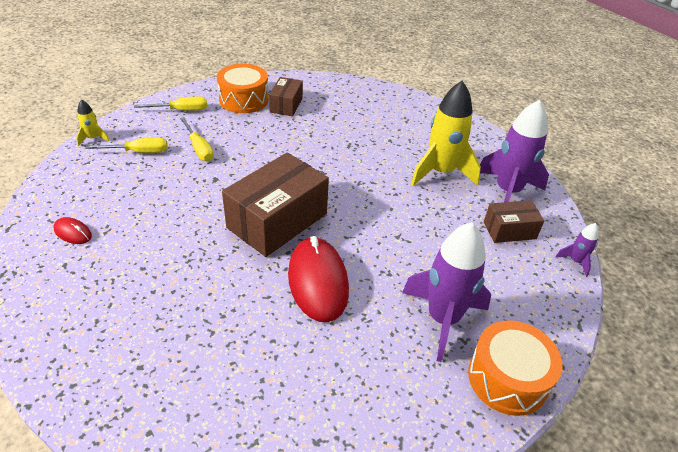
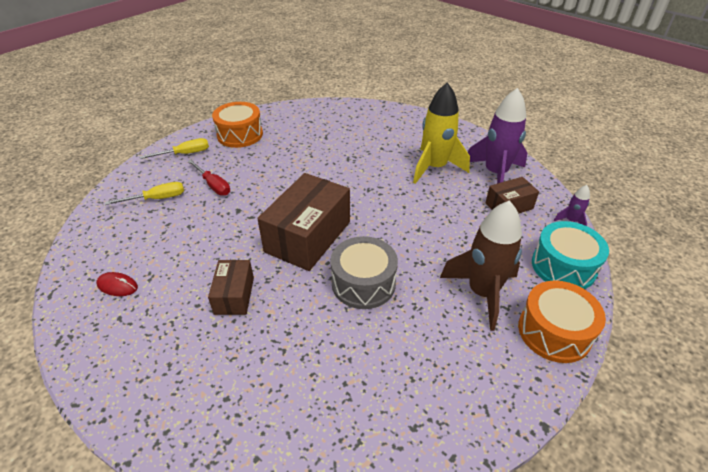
camera: 10 degrees left, 0 degrees up
(93, 138) = (108, 194): yellow rocket -> none
(199, 148) = (213, 185): yellow screwdriver -> red screwdriver
(286, 105) = (280, 133): brown box -> brown box (234, 295)
(318, 281) = (363, 283): red mouse -> grey drum
(442, 319) = (482, 293): purple rocket -> brown rocket
(546, 310) = (563, 266): none -> turquoise drum

